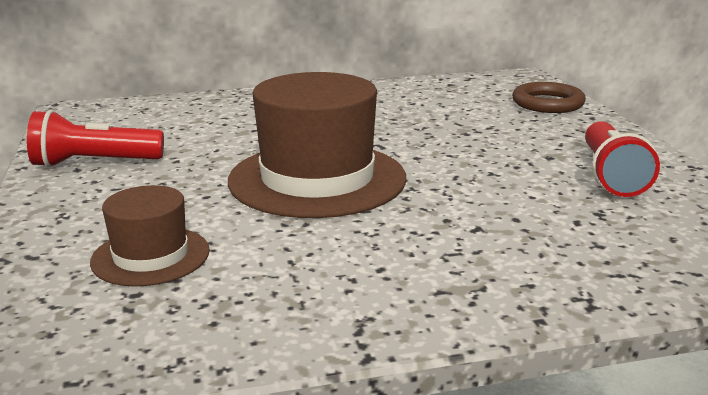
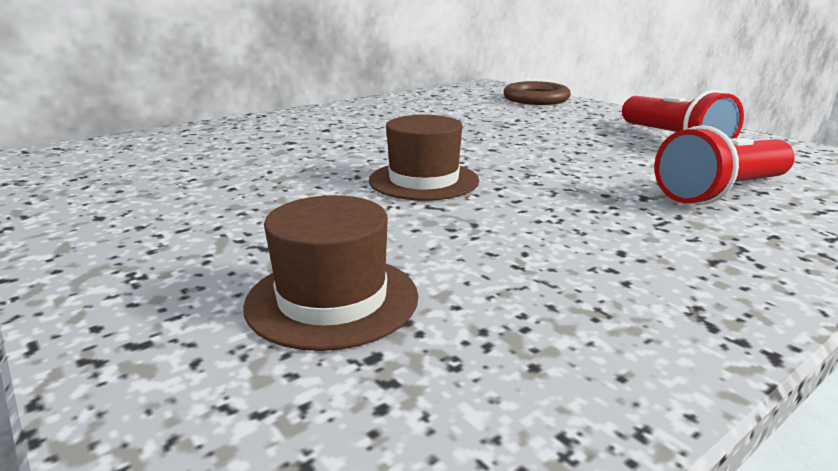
camera: 25 degrees left, 0 degrees up
(94, 163) = (119, 206): red flashlight -> red flashlight (722, 192)
(317, 179) = (423, 180): brown hat -> brown hat, size x0.53

